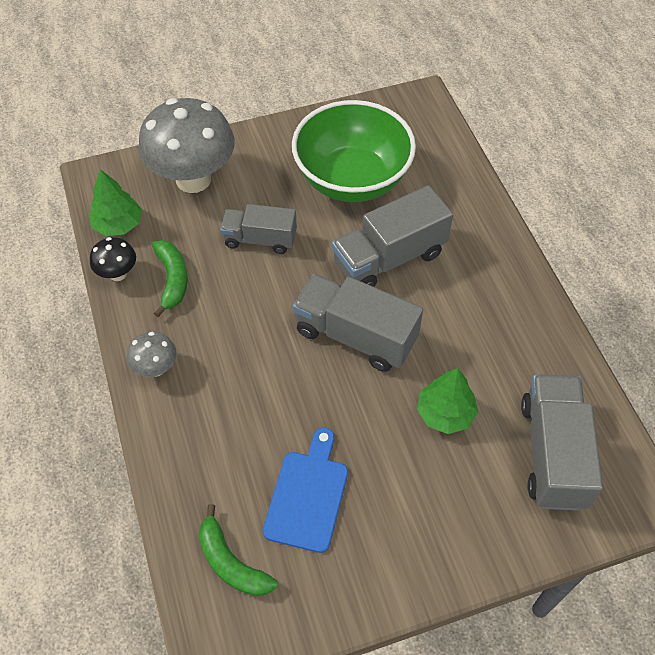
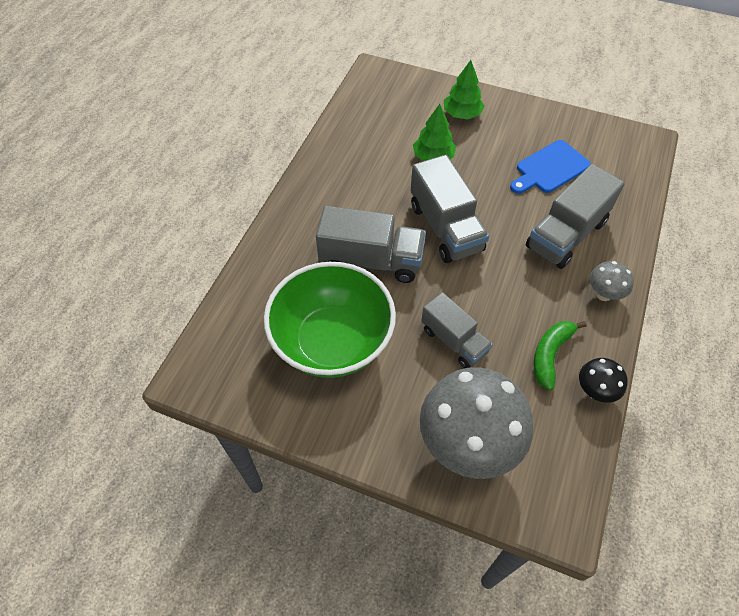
camera: 140 degrees left, 0 degrees up
(118, 225) = (569, 443): green tree -> green tree (462, 114)
(231, 562) = (617, 166): green banana -> none
(552, 453) = (396, 109): grey truck -> grey truck (566, 234)

